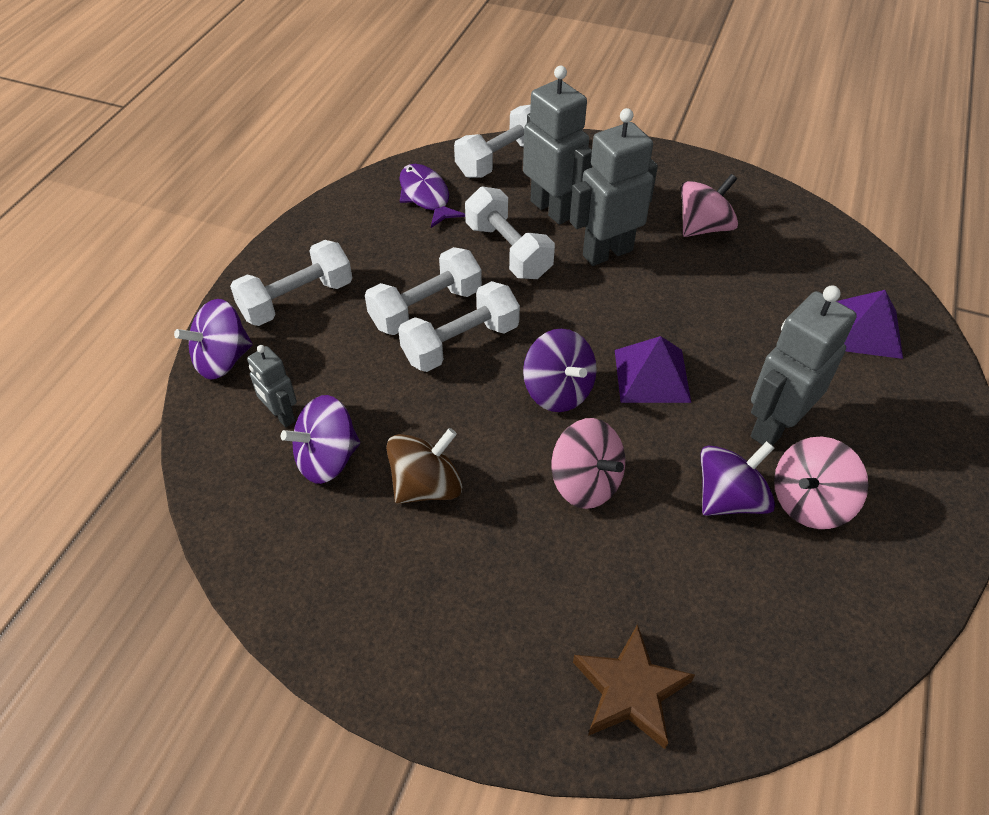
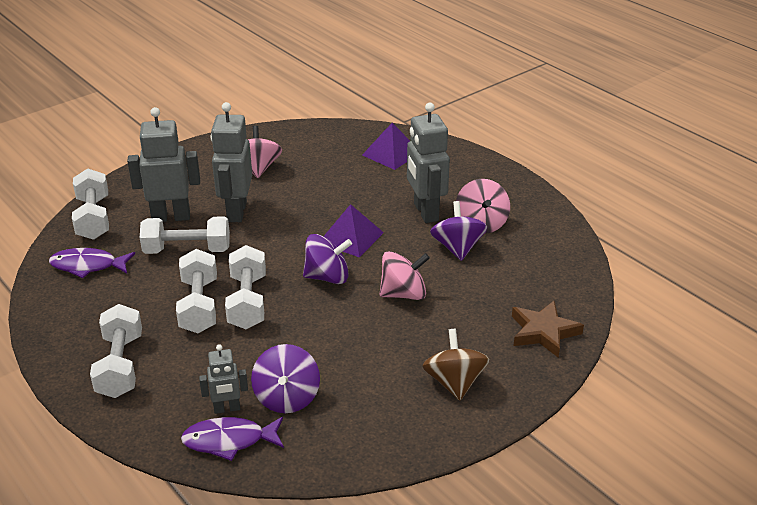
camera: 60 degrees left, 15 degrees down
(222, 360) = (139, 425): purple spinning top -> none
(235, 443) = (229, 441): none -> purple fish
(426, 486) = (349, 359): brown spinning top -> brown spinning top (454, 382)

